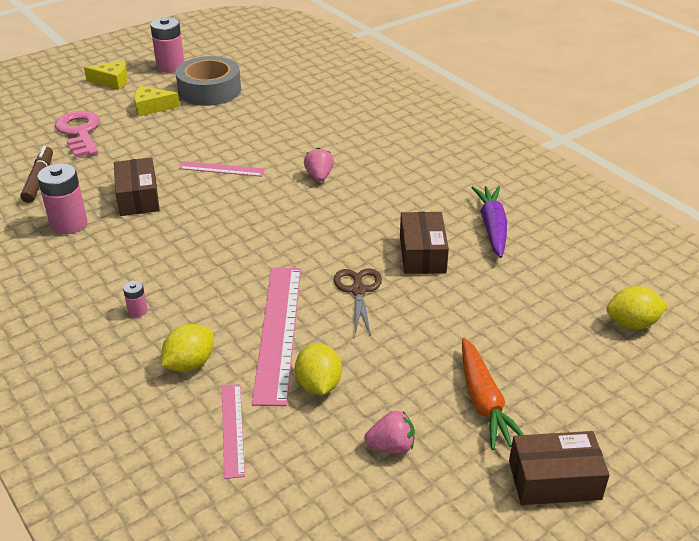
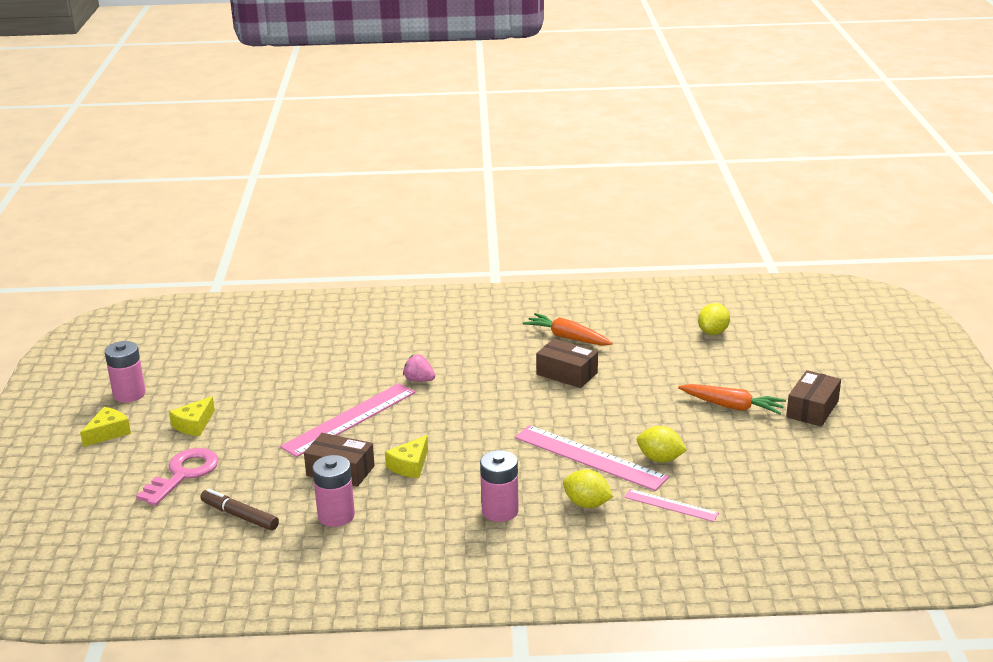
camera: 55 degrees left, 10 degrees down
(80, 132) = (183, 474): pink key -> pink key turned 105 degrees clockwise
(137, 311) = (500, 511): pink battery -> pink battery, size x2.12
(175, 229) = (410, 465): none -> yellow cheese
(190, 364) = (587, 504): yellow lemon -> yellow lemon turned 45 degrees counterclockwise
(209, 90) = (207, 387): grey tape -> none
(222, 169) = (349, 419): pink ruler -> pink ruler, size x1.85
(358, 290) = (579, 411): brown scissors -> none
(391, 446) = (740, 451): pink strawberry -> none
(492, 227) = (567, 337): purple carrot -> orange carrot

